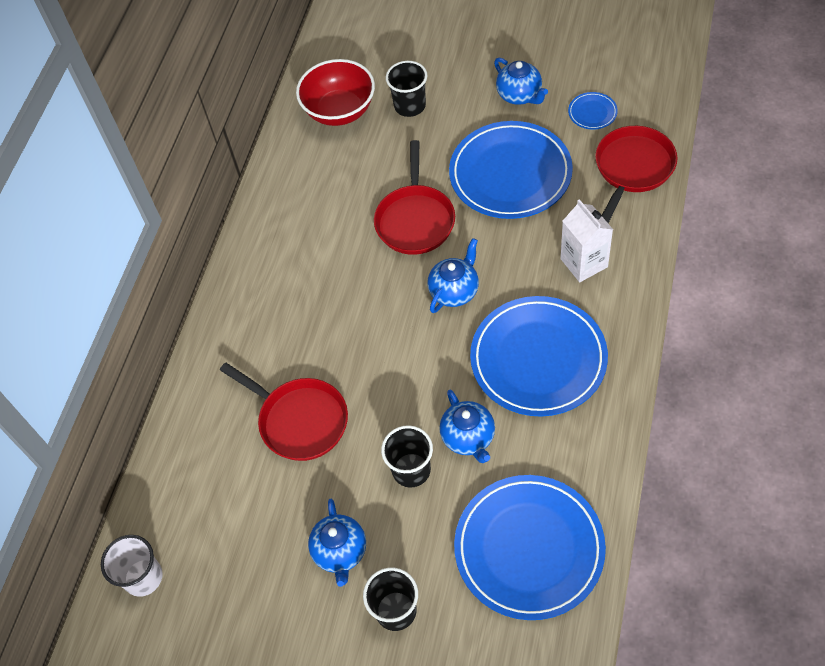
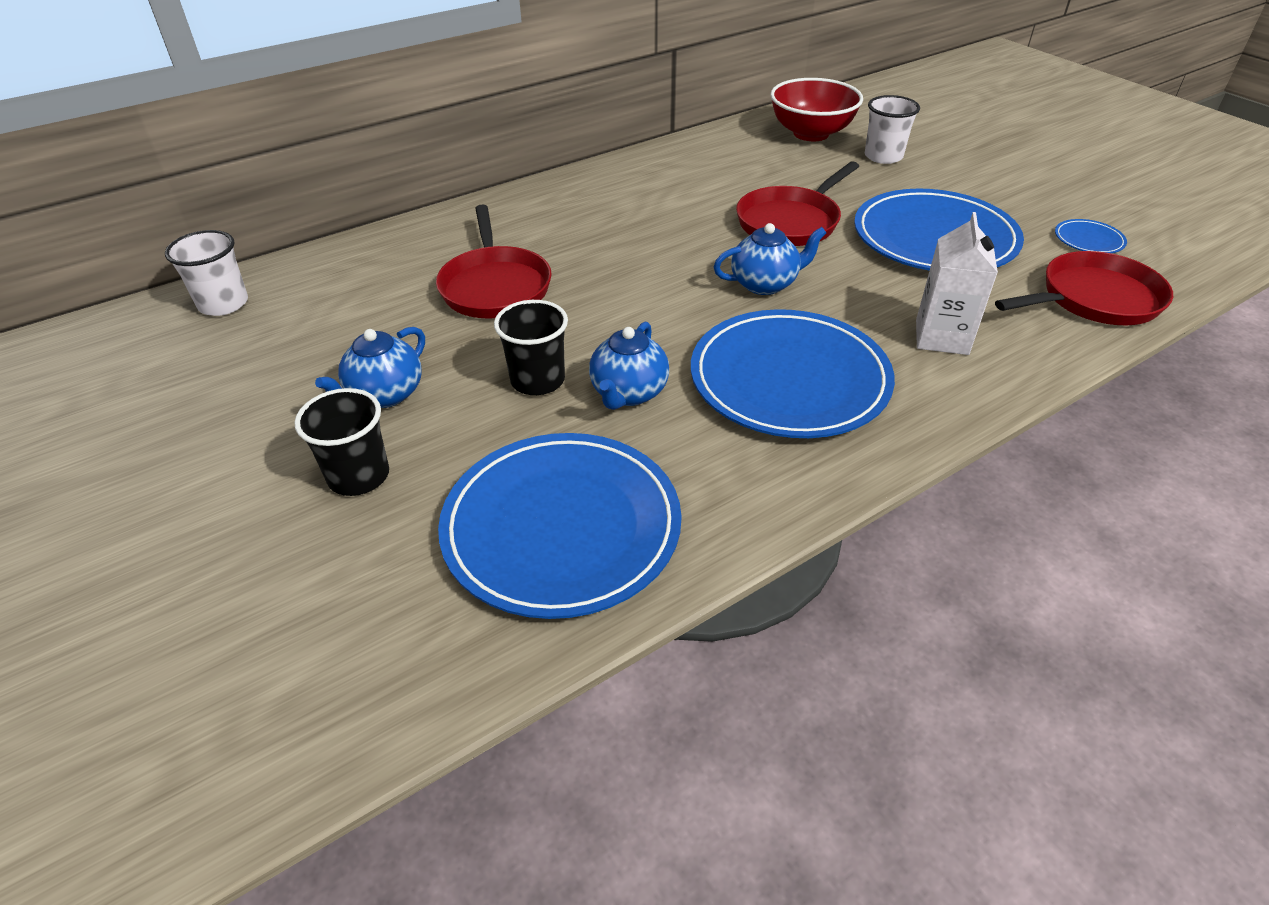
camera: 35 degrees right, 15 degrees down
(410, 106) = (883, 156): black cup -> white cup
(520, 95) = (1012, 195): blue teapot -> none

